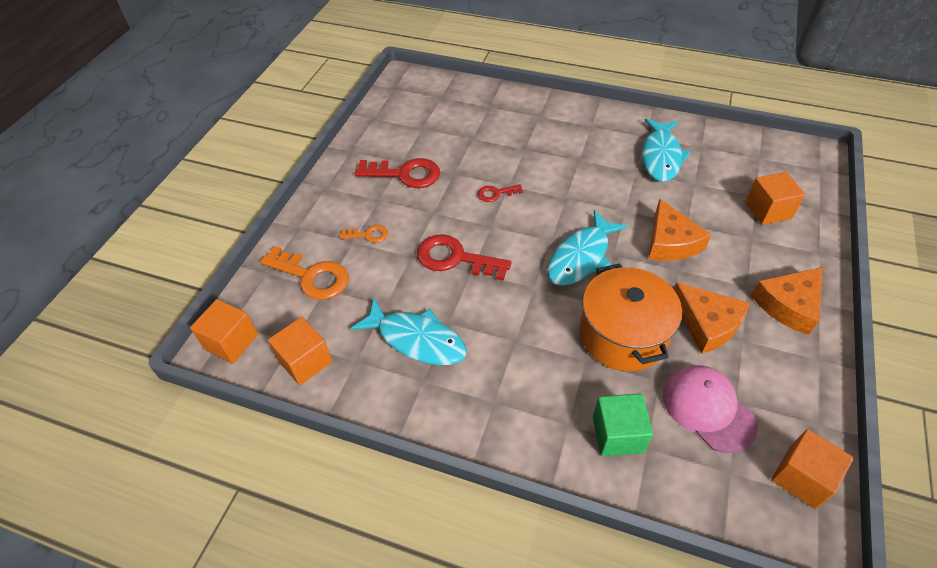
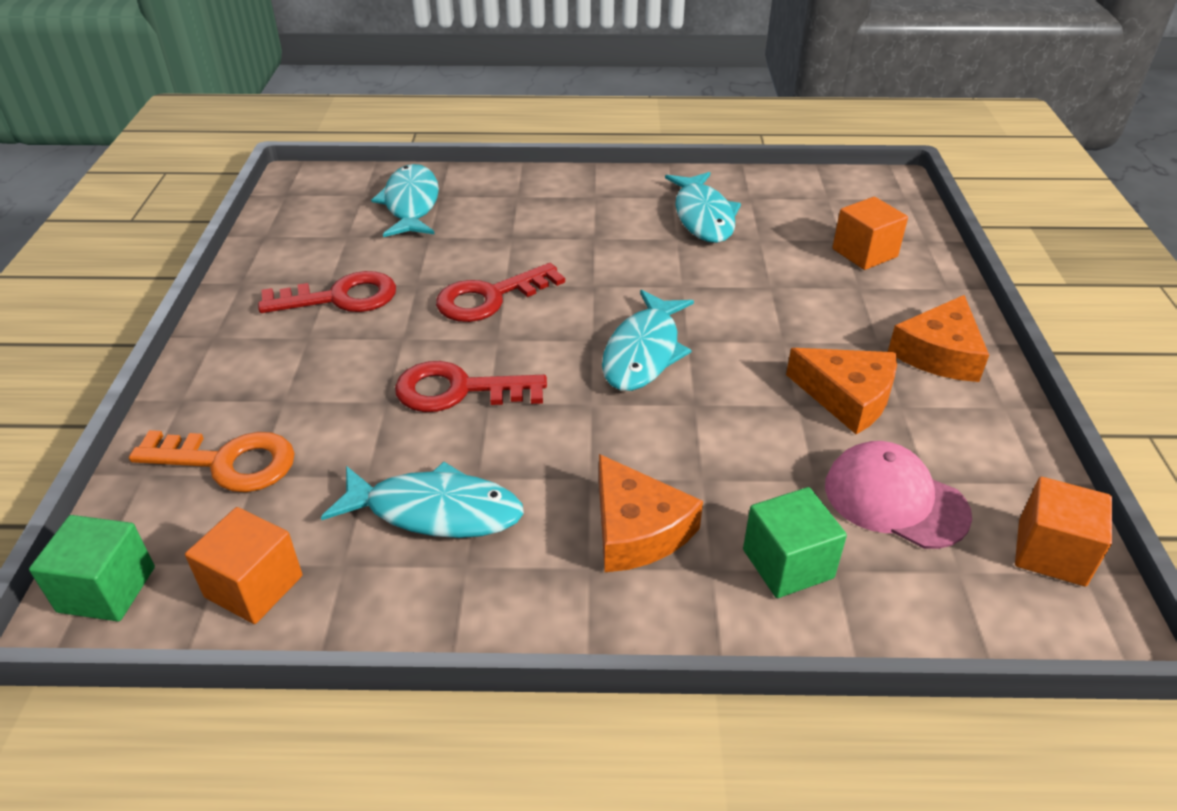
camera: 20 degrees left, 10 degrees down
(231, 342) = (107, 589): orange cube -> green cube
(368, 235) = (307, 386): orange key -> none
(468, 110) = (411, 204): none -> turquoise fish
(496, 193) = (490, 298): red key -> red key, size x1.92
(622, 335) = (741, 435): orange pot -> none
(670, 242) = (758, 311): orange cheese -> orange cheese (637, 529)

